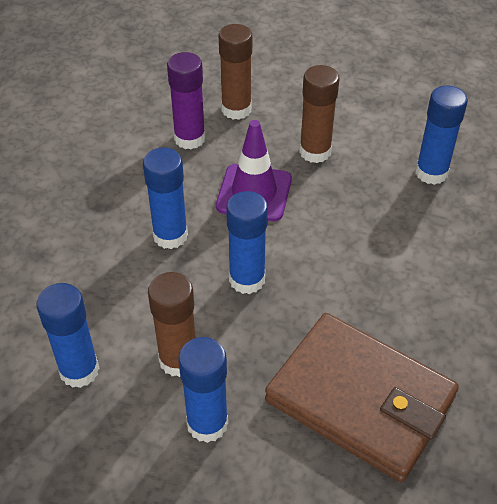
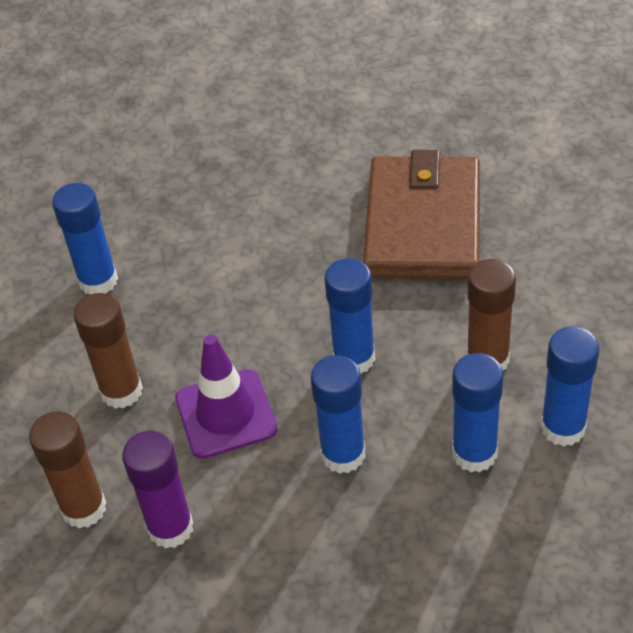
camera: 115 degrees left, 0 degrees up
(207, 423) = (531, 306): blue glue stick -> blue glue stick (474, 453)

